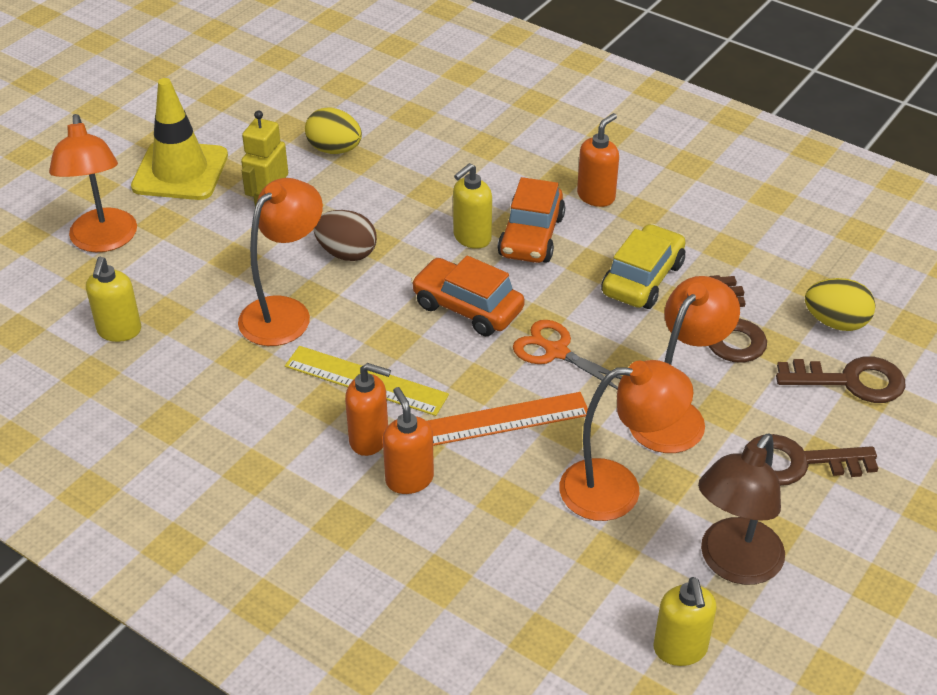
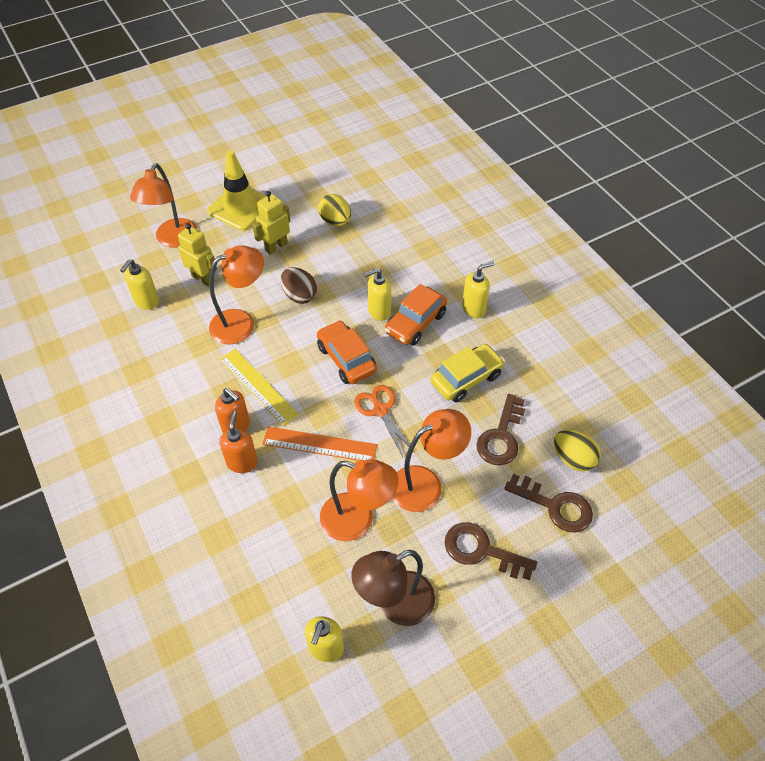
camera: 25 degrees right, 10 degrees up
(187, 276) = (203, 278): none -> yellow robot
(596, 196) = (474, 308): orange soap dispenser -> yellow soap dispenser

